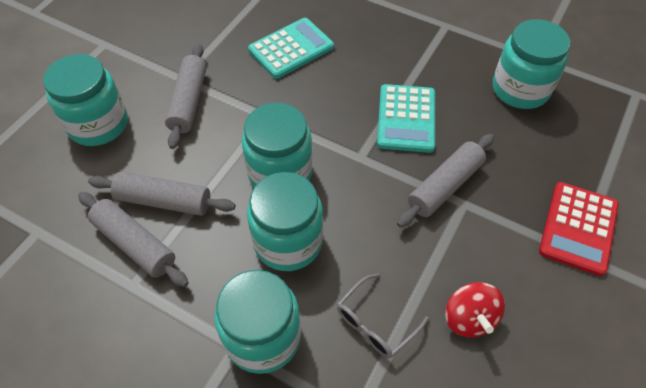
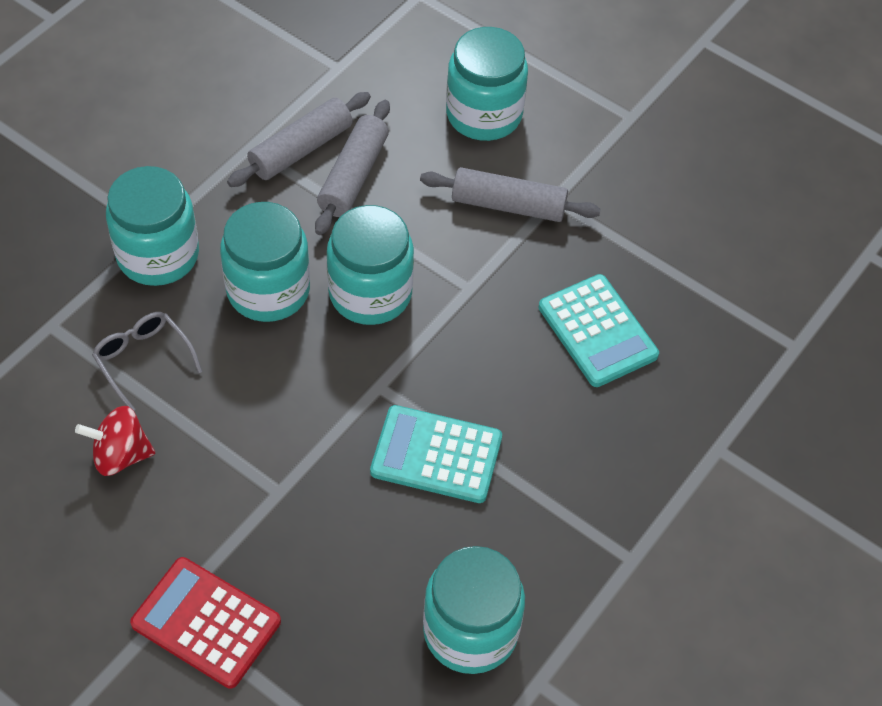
camera: 95 degrees right, 0 degrees up
(445, 186) = (310, 476): grey rolling pin -> none

